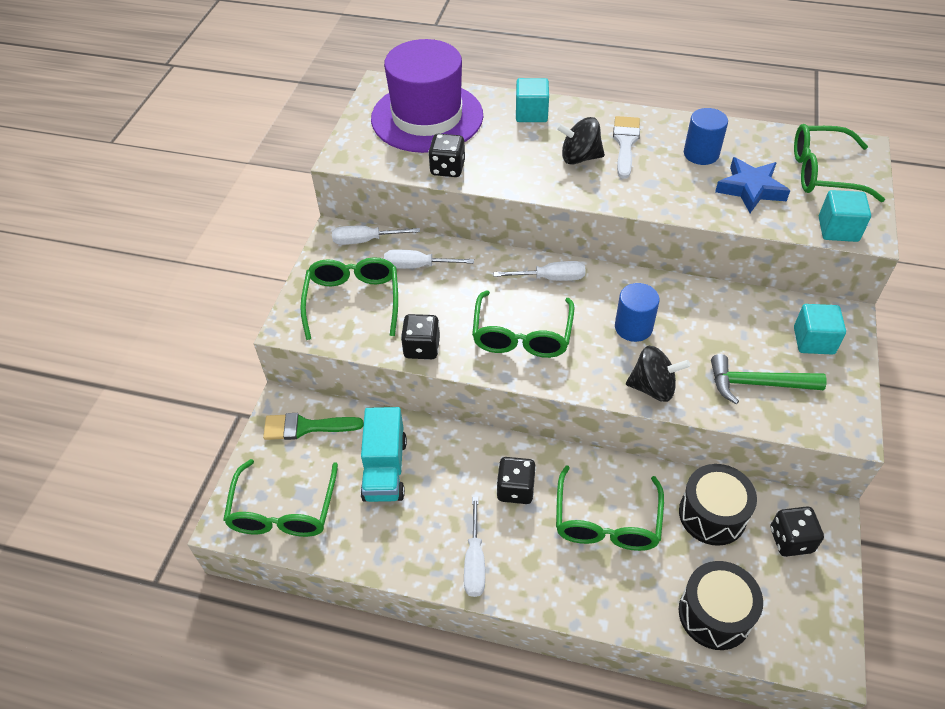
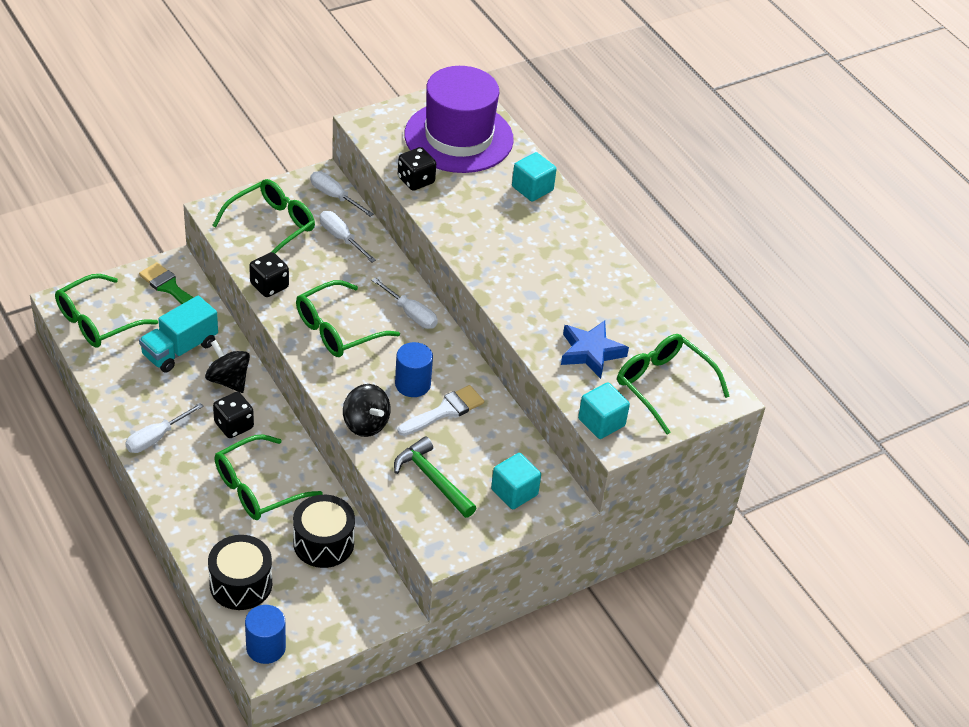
camera: 40 degrees right, 5 degrees down
(579, 158) = (512, 241): black spinning top -> black spinning top (228, 380)
(625, 143) = (561, 257): white brush -> white brush (445, 411)
(701, 154) = (600, 305): blue cylinder -> blue cylinder (266, 647)
(791, 540) = (347, 598): black dice -> none

